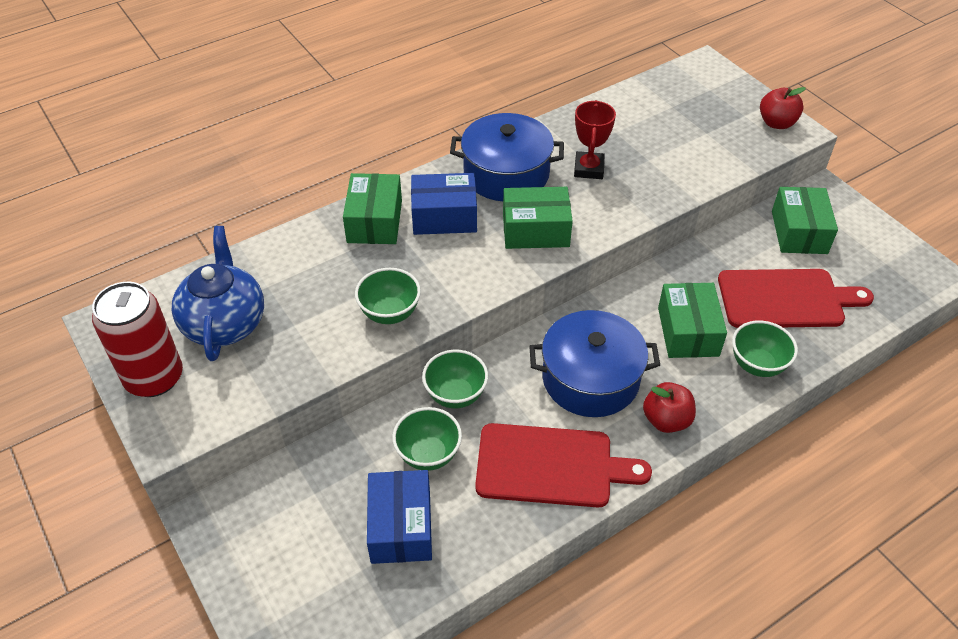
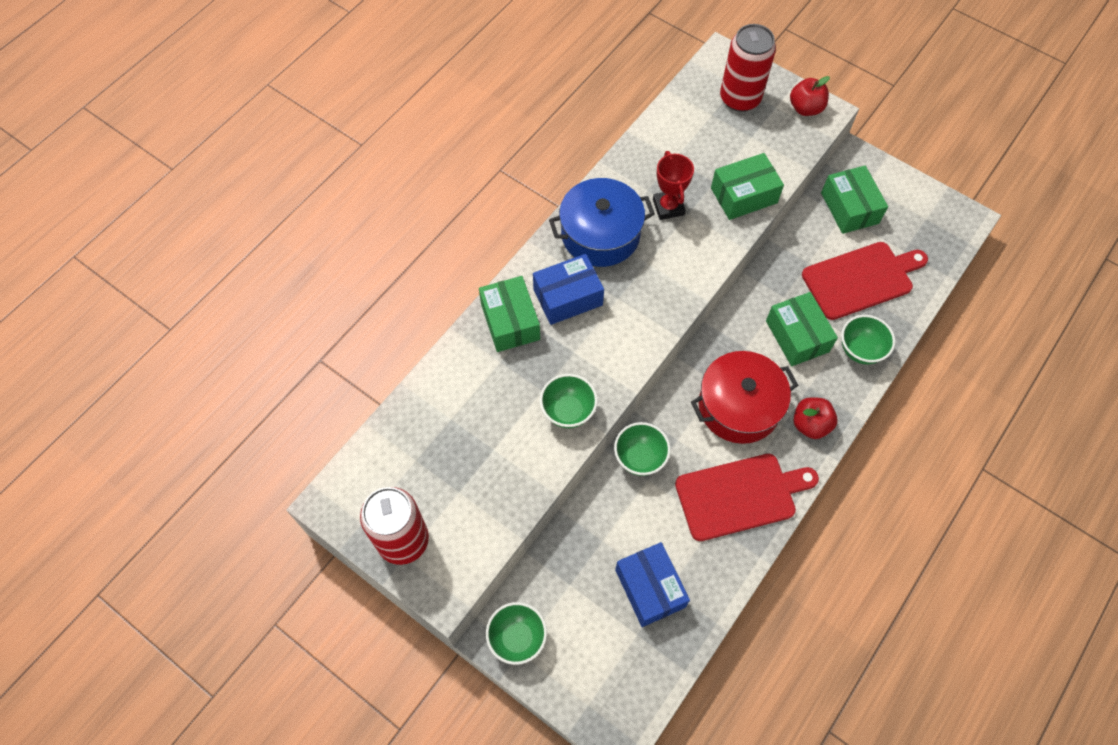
camera: 20 degrees left, 15 degrees up
(225, 323) = (434, 468): blue teapot -> none
(428, 454) = (642, 519): green bowl -> green bowl (517, 638)
(535, 230) = (651, 287): green box -> green box (743, 195)
(590, 379) = (739, 406): blue pot -> red pot
(708, 100) = (740, 98): none -> red can

